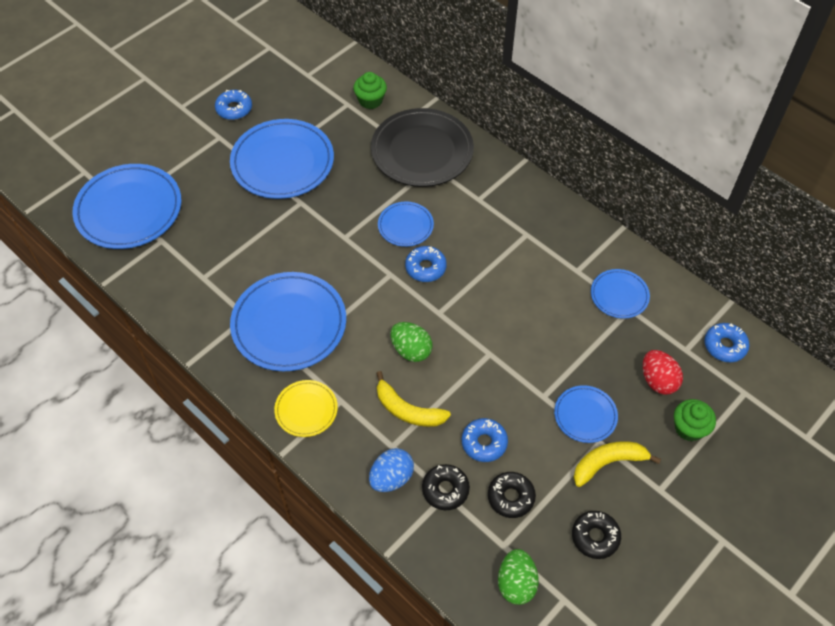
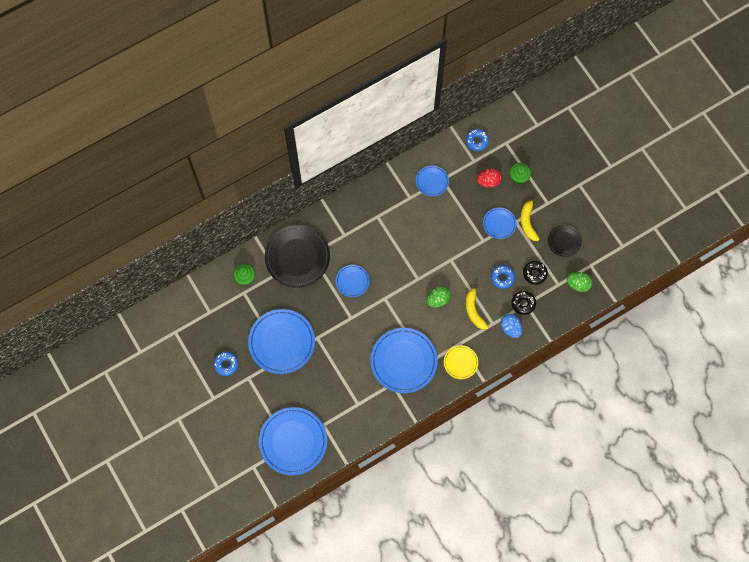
camera: 75 degrees left, 15 degrees up
(408, 410) = (474, 310): yellow banana -> yellow banana turned 120 degrees clockwise
(425, 267) = (385, 278): blue donut -> none
(595, 537) = (564, 241): black donut -> black plate

